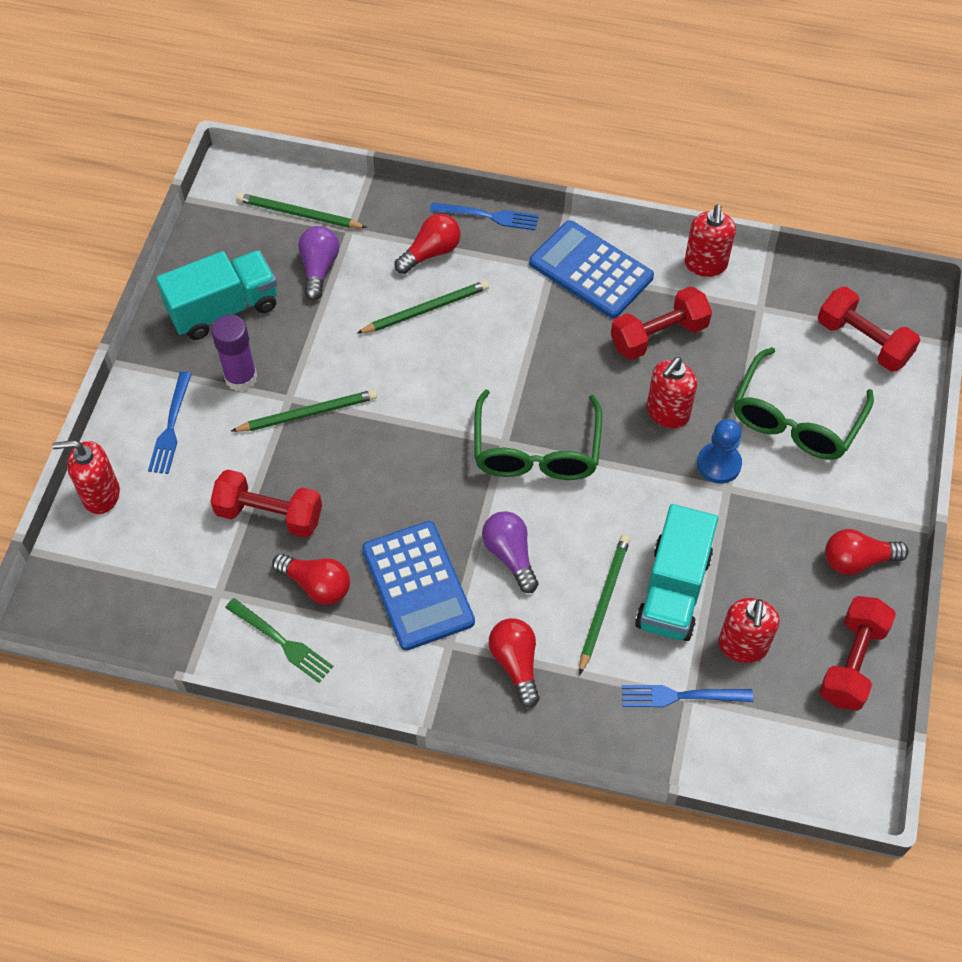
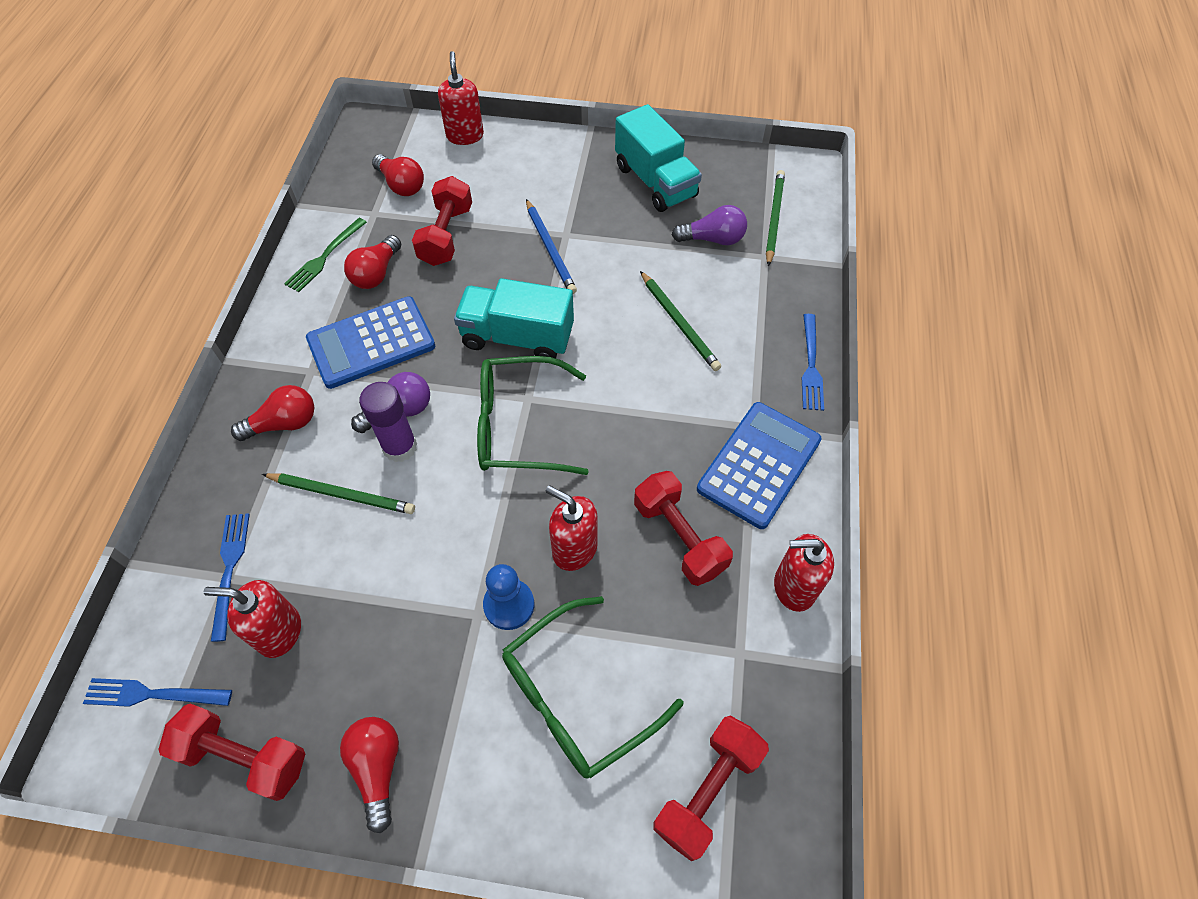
camera: 85 degrees right, 0 degrees up
(171, 428) = (529, 166): blue fork -> blue fork (151, 694)
(241, 378) = (584, 201): purple glue stick -> purple glue stick (400, 447)
(307, 413) = (550, 248): green pencil -> blue pencil
(431, 253) = (751, 321): red light bulb -> red light bulb (401, 185)
(673, 590) = (351, 560): turquoise truck -> turquoise truck (517, 337)
(796, 418) = (577, 696): green glasses -> green glasses turned 60 degrees counterclockwise

